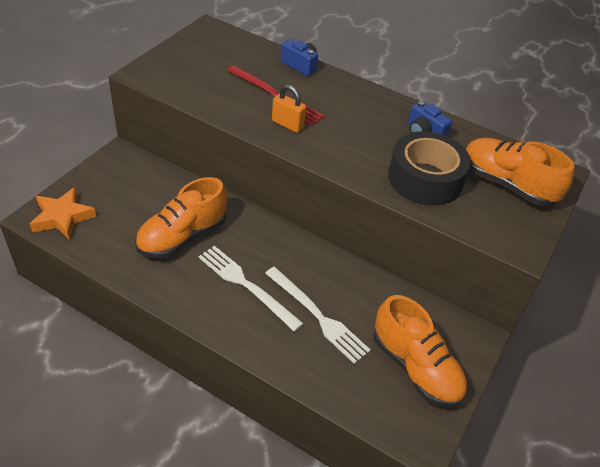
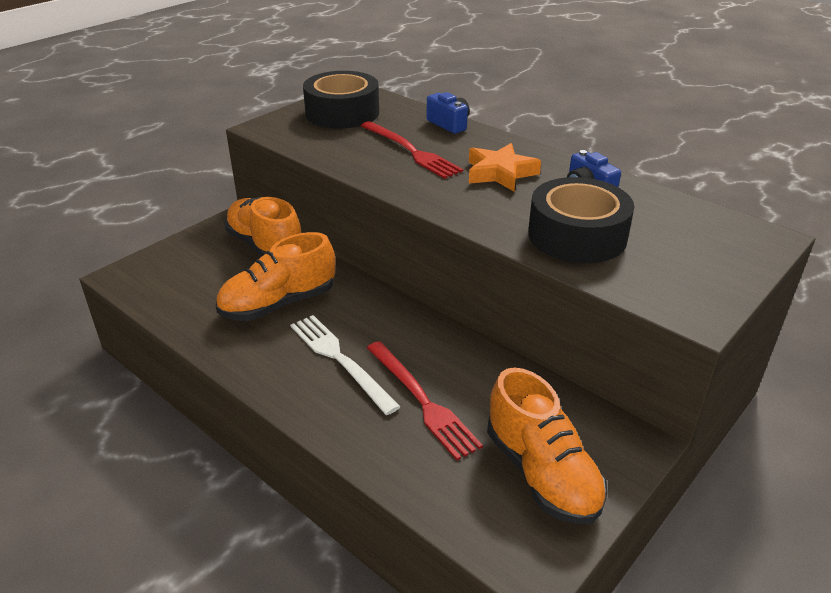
camera: 15 degrees right, 10 degrees down
(62, 217) = (149, 277): orange star -> orange star (500, 173)
(206, 55) = (342, 113): none -> black tape
(287, 124) = (416, 176): orange padlock -> none
(318, 316) = (422, 401): white fork -> red fork
(506, 184) = (689, 246): orange shoe -> orange shoe (265, 246)

